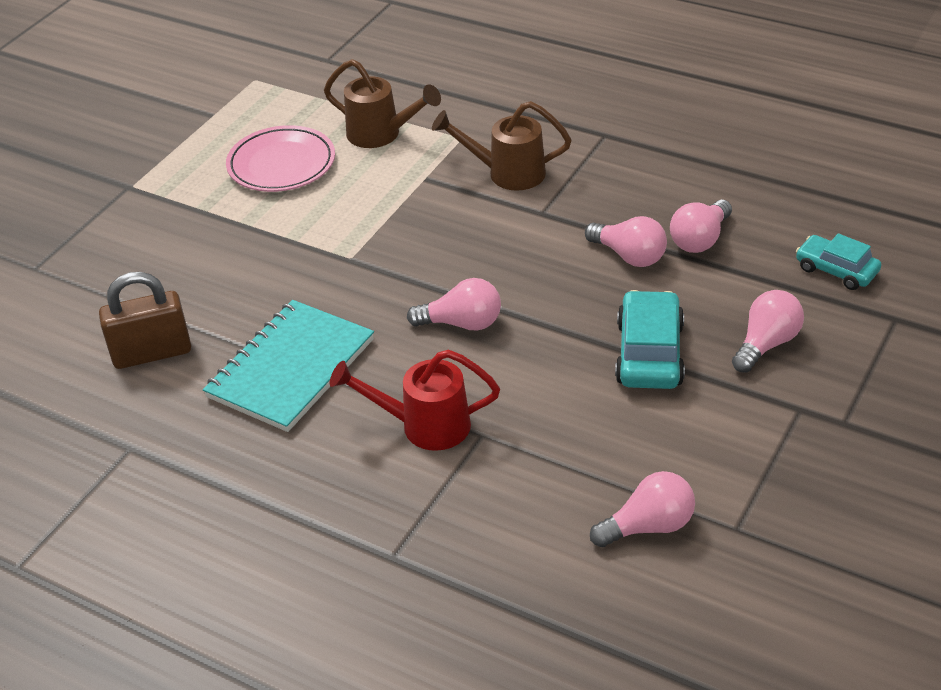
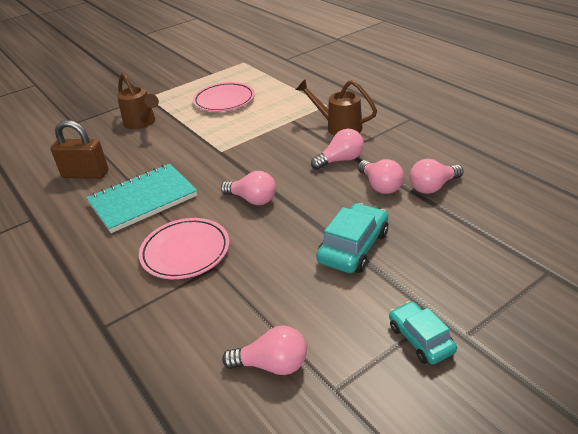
camera: 25 degrees right, 5 degrees down
(381, 134) = (285, 96): brown watering can -> brown watering can (142, 123)
(424, 426) = (185, 252): red watering can -> pink plate
(766, 344) = (438, 263): pink light bulb -> pink light bulb (340, 160)
(836, 270) = (520, 228): turquoise car -> turquoise car (420, 339)

